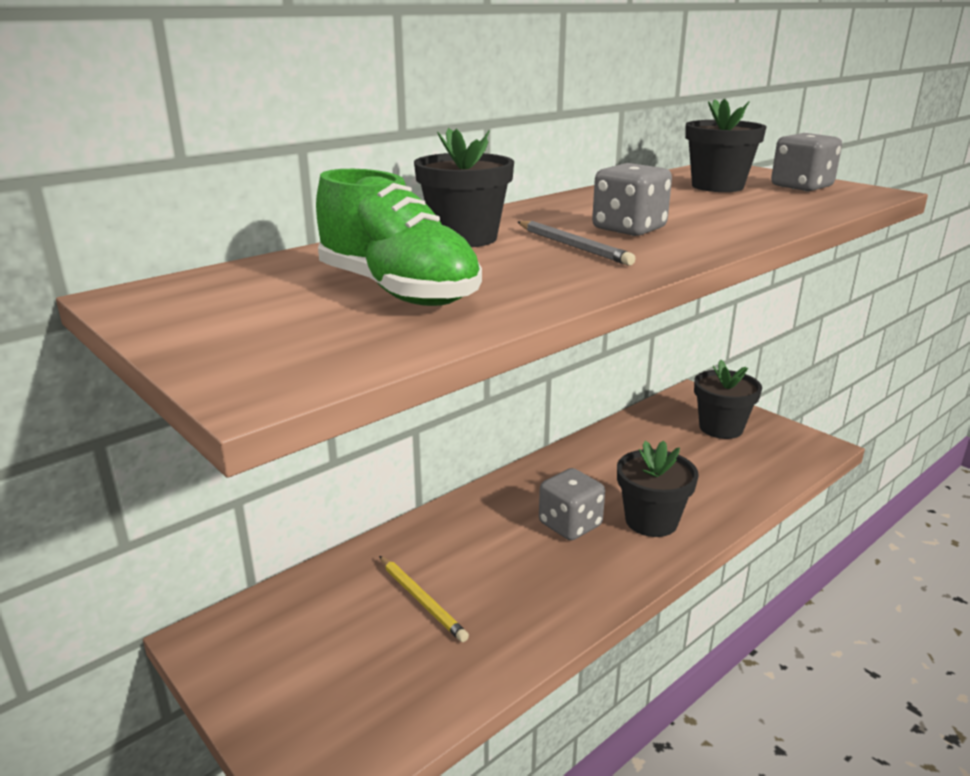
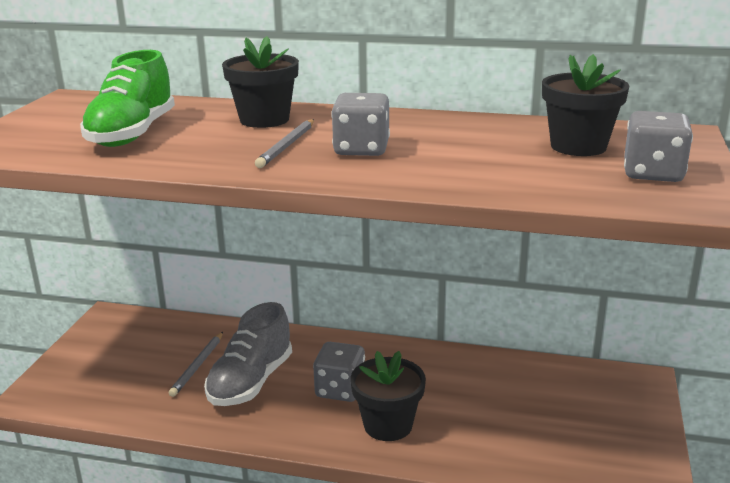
camera: 55 degrees right, 0 degrees up
(421, 600) = (197, 366): yellow pencil -> grey pencil
(497, 573) = (251, 382): none -> grey shoe
(721, 428) = (597, 415): black flower pot -> none

